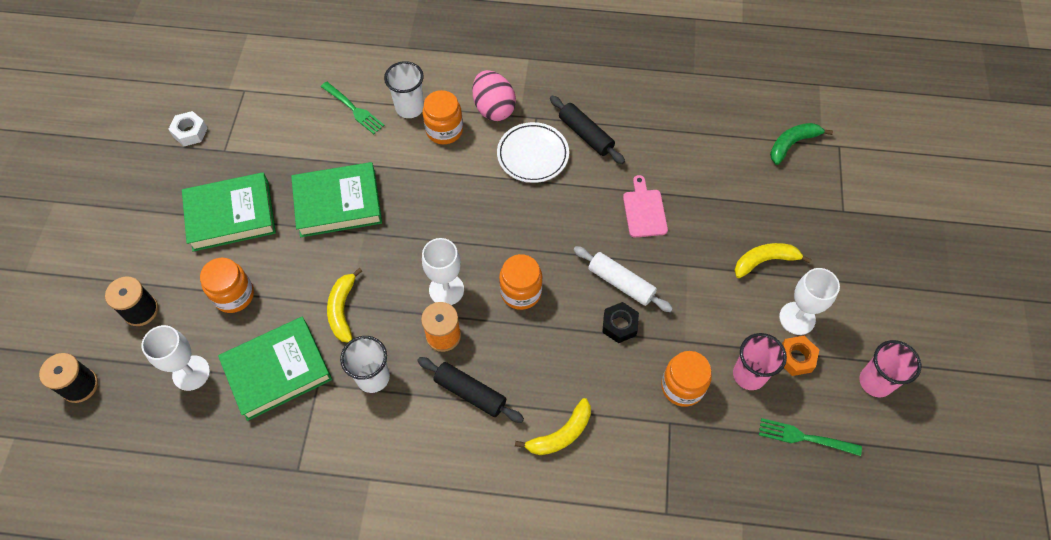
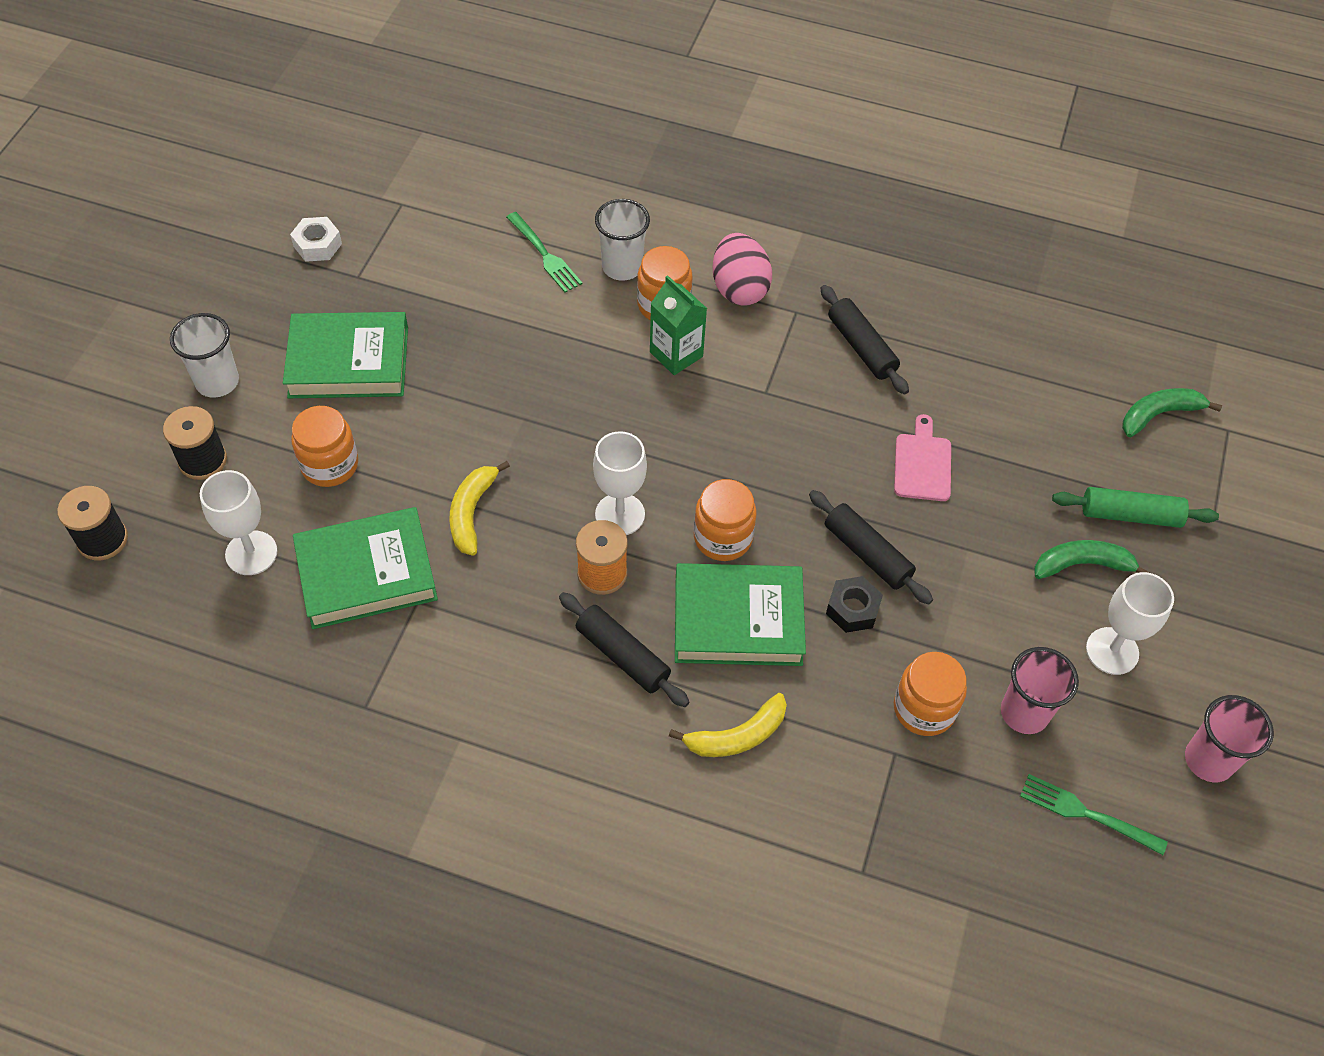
camera: 10 degrees right, 5 degrees down
(338, 203) = (496, 373): green book -> green book (738, 620)
(373, 377) = (493, 608): white cup -> white cup (217, 382)
(460, 164) = (676, 354): none -> green carton
(533, 155) = (780, 360): white plate -> none
(621, 283) = (867, 553): white rolling pin -> black rolling pin
(764, 261) = (1082, 564): yellow banana -> green banana
(789, 219) = (1130, 515): none -> green rolling pin
(796, 358) = (1098, 704): orange nut -> none

